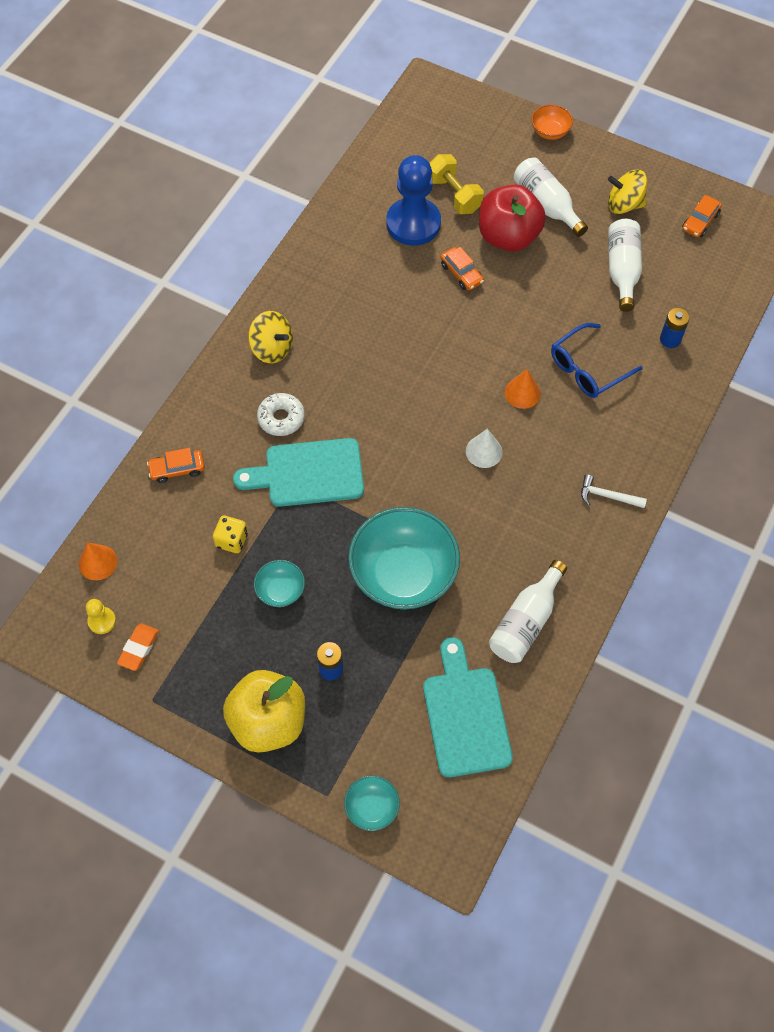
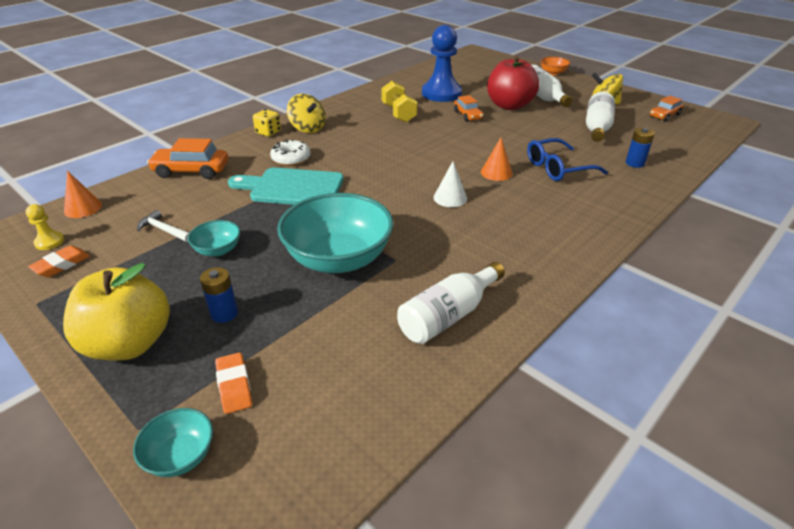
camera: 15 degrees right, 25 degrees down
(177, 469) = (191, 171): orange car -> orange car, size x1.57
(232, 540) = (201, 213): yellow dice -> yellow dice (268, 132)
(379, 739) = (234, 386): none -> orange eraser
(454, 195) = (476, 87): yellow dumbbell -> yellow dumbbell (398, 113)
(465, 715) = (345, 384): turquoise cutting board -> none
(607, 496) = (561, 241): white hammer -> white hammer (164, 230)

